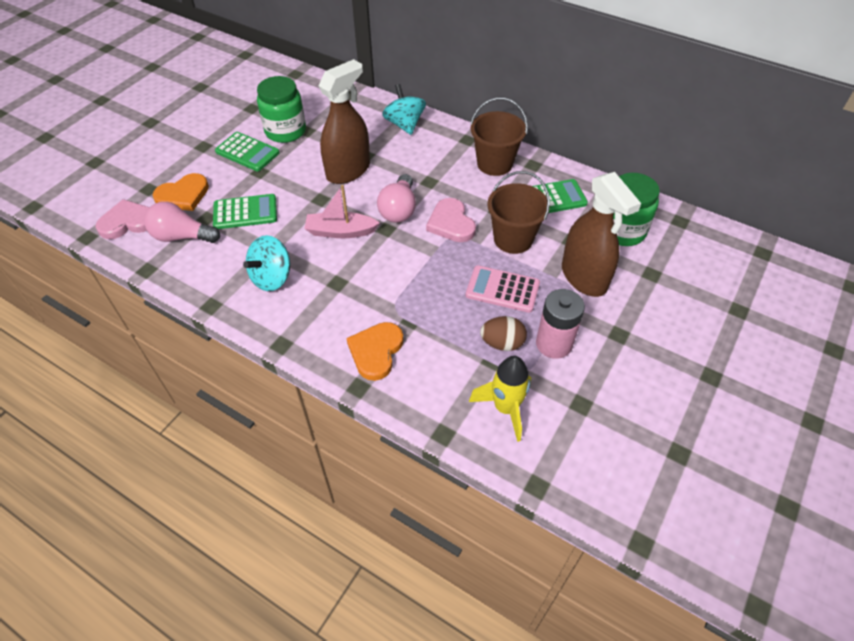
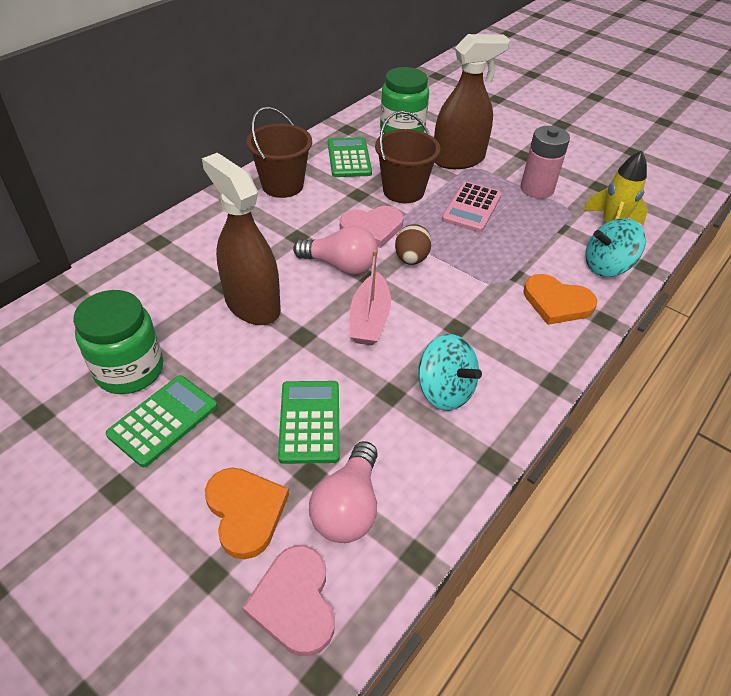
camera: 85 degrees left, 5 degrees down
(404, 124) = (176, 245): turquoise spinning top -> turquoise spinning top (606, 266)
(502, 343) = (538, 217): brown egg -> brown egg (411, 259)

